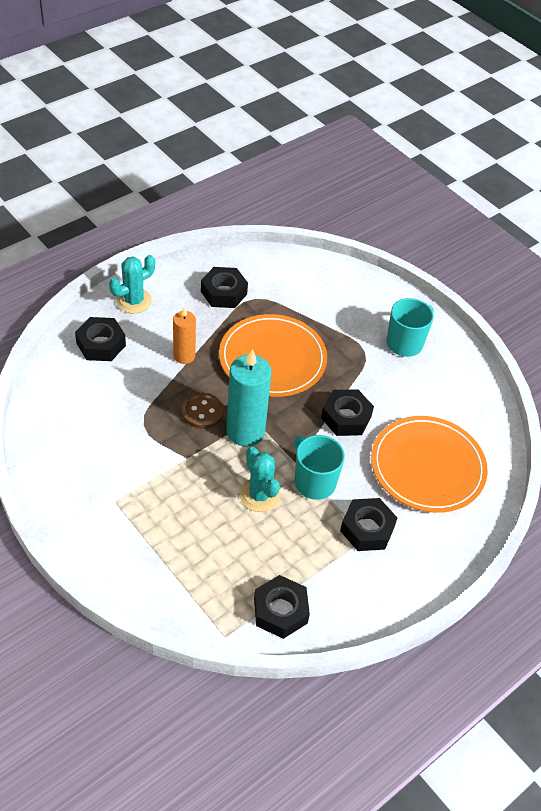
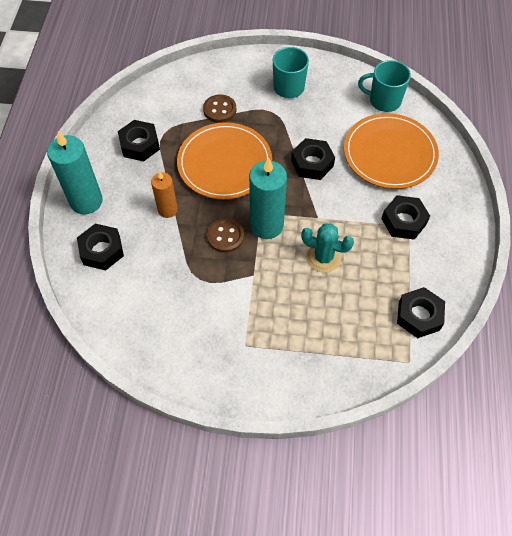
camera: 40 degrees left, 10 degrees up
(134, 301) = (86, 201): turquoise cactus -> turquoise candle
(314, 482) = (343, 220): turquoise mug -> turquoise mug (384, 101)
(321, 316) = (219, 110): none -> brown button

